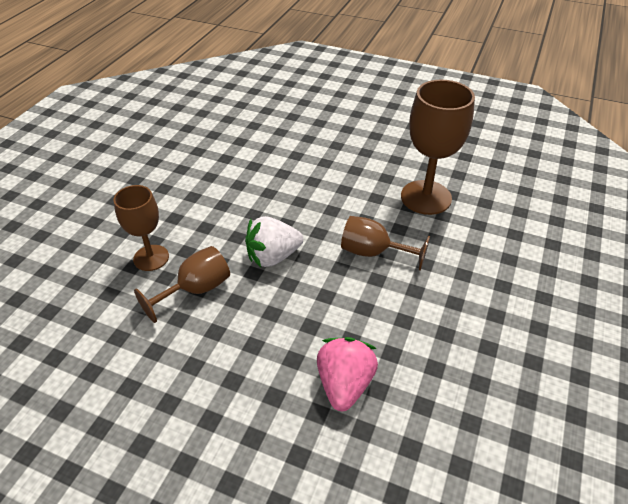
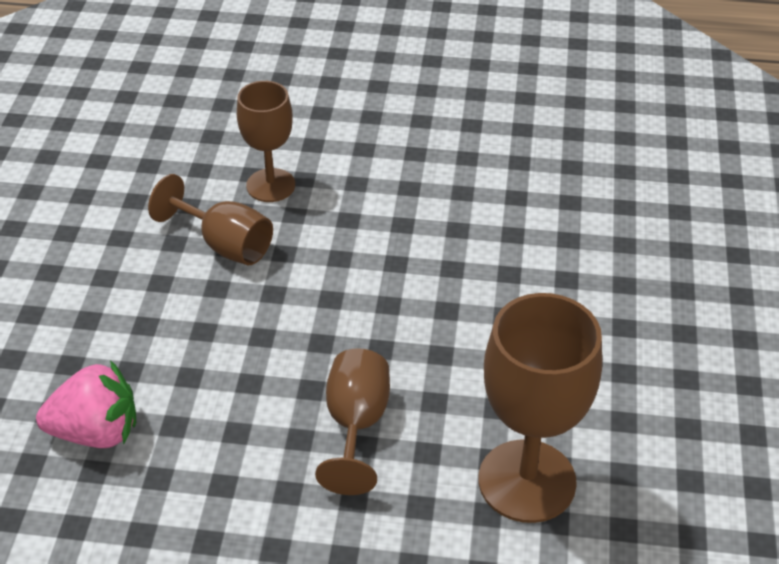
camera: 75 degrees right, 0 degrees up
(273, 257) = (310, 306): white strawberry -> none

